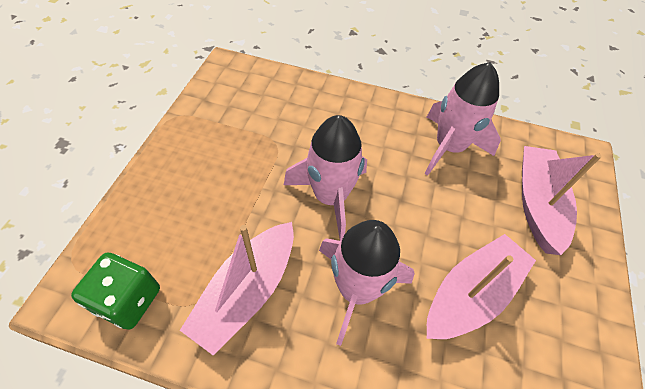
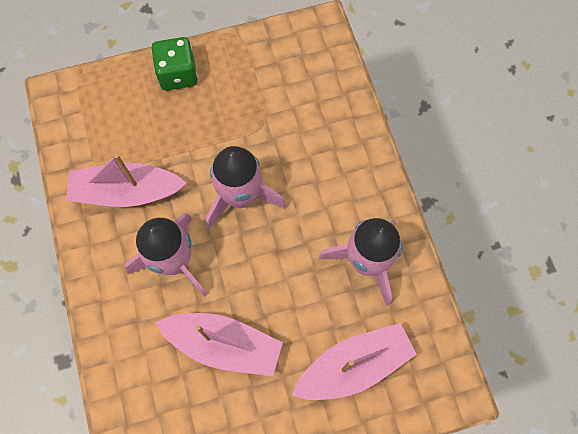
camera: 60 degrees right, 15 degrees up
(128, 300) = (77, 127): green dice -> green dice (178, 74)

